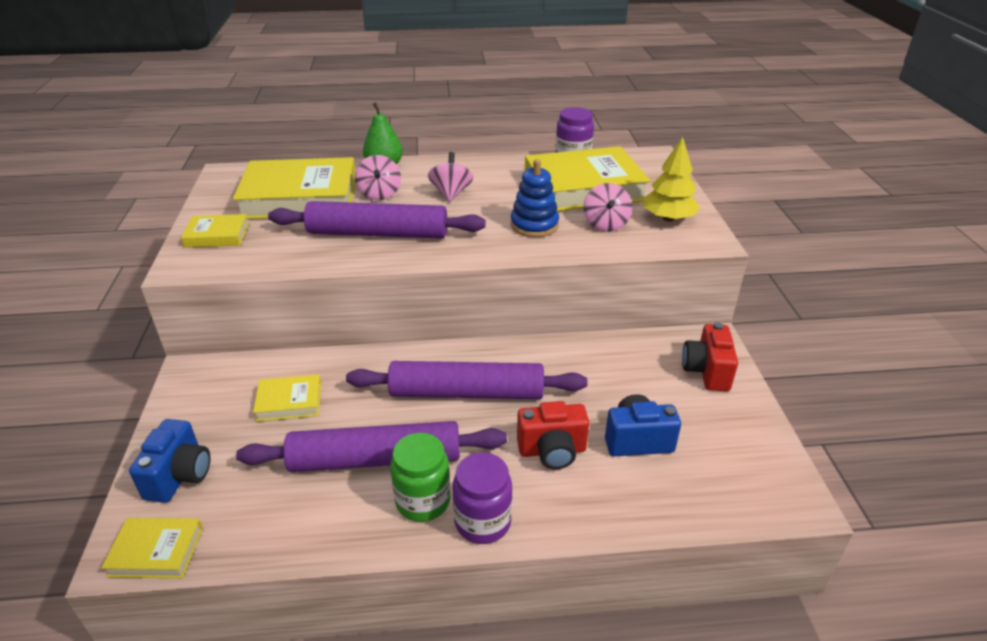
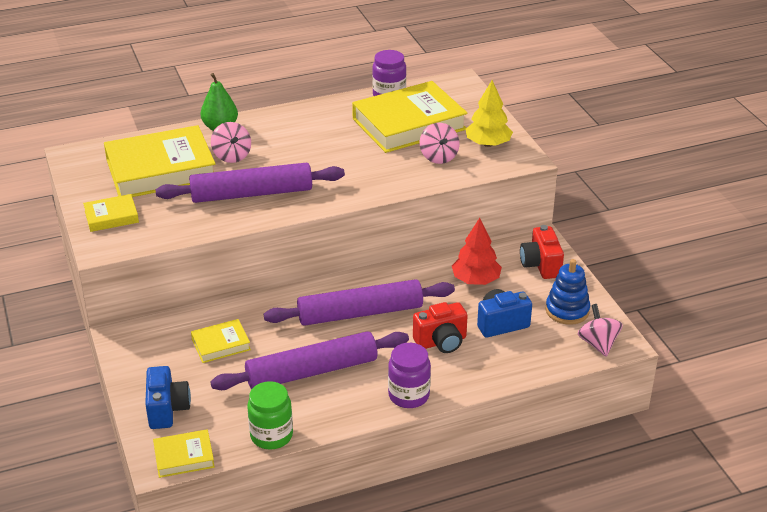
camera: 15 degrees left, 0 degrees up
(423, 501) = (360, 391): green jar -> green jar (271, 435)
(451, 193) = (295, 146): pink spinning top -> pink spinning top (598, 344)
(534, 225) = (380, 166): blue stacking toy -> blue stacking toy (567, 310)
(620, 376) = (475, 280): none -> red tree

